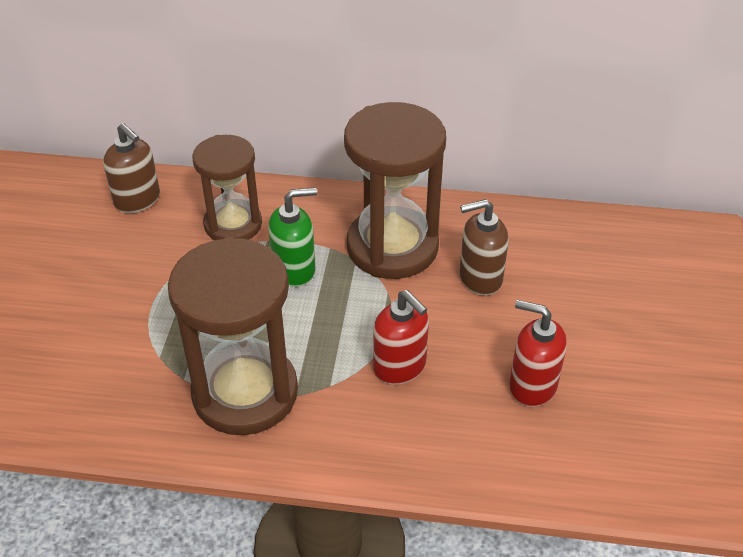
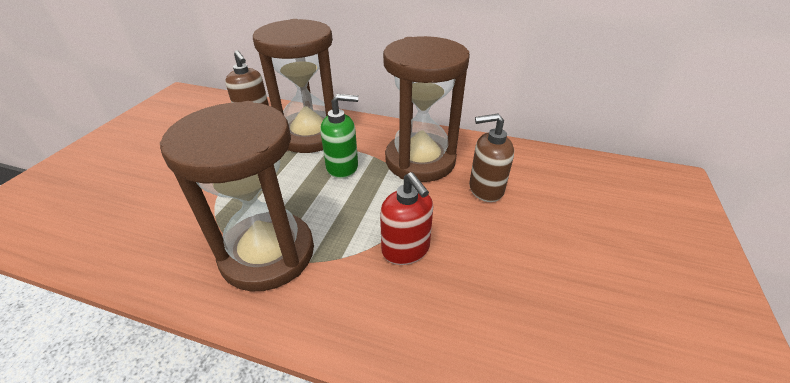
camera: 10 degrees right, 5 degrees down
(233, 224) = (310, 135): brown hourglass -> brown hourglass, size x1.55
(532, 386) = (525, 284): red soap dispenser -> none

